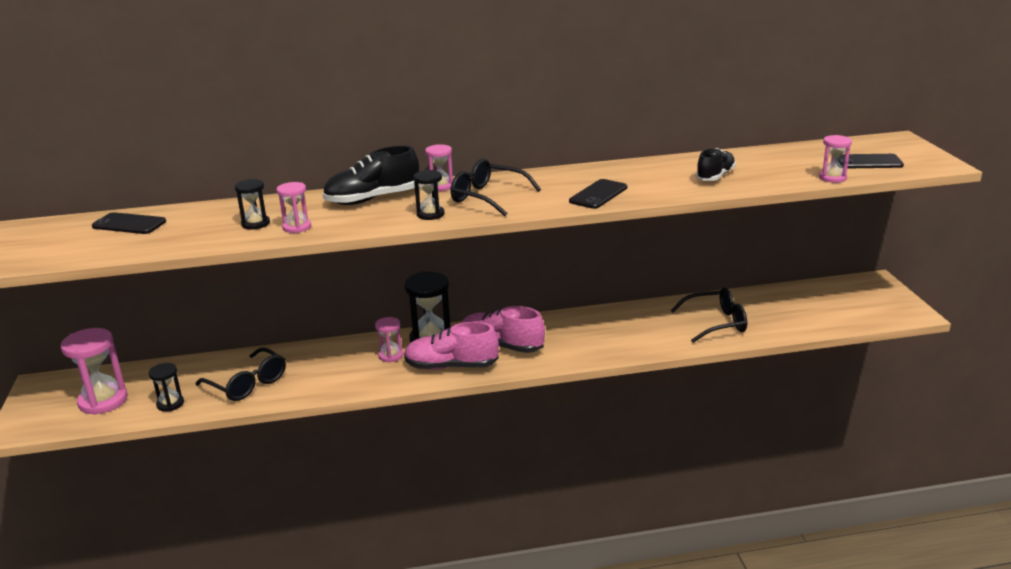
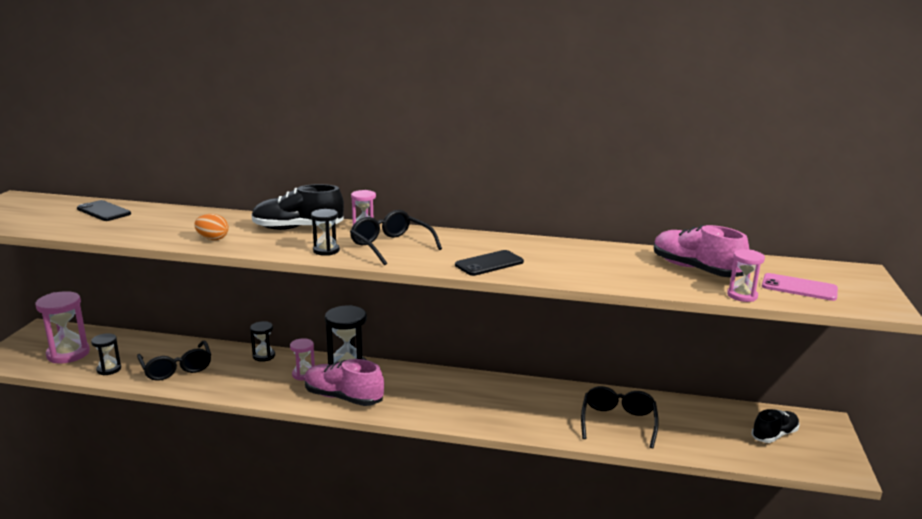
camera: 20 degrees right, 5 degrees down
(255, 224) = (187, 230): black hourglass -> black hourglass (264, 356)
(297, 227) = (212, 239): pink hourglass -> orange egg
(501, 346) = (401, 390): pink shoe -> pink shoe (695, 269)
(715, 176) = (620, 269): black shoe -> black shoe (774, 435)
(716, 323) = (618, 422): black glasses -> black glasses turned 90 degrees counterclockwise
(867, 162) = (799, 288): black phone -> pink phone

